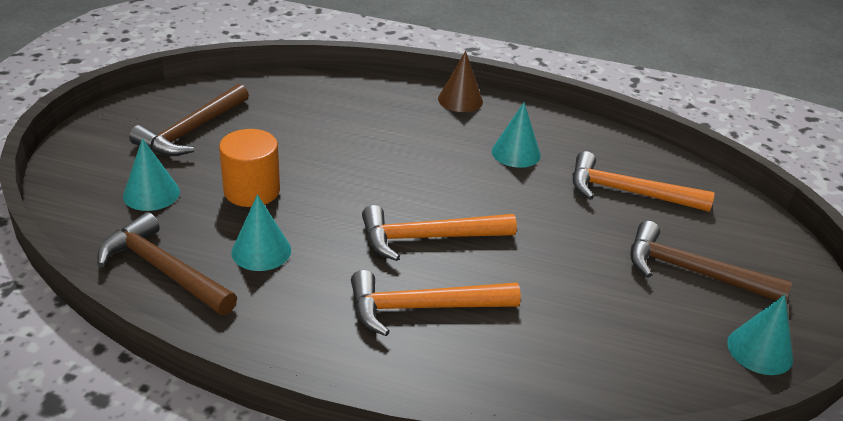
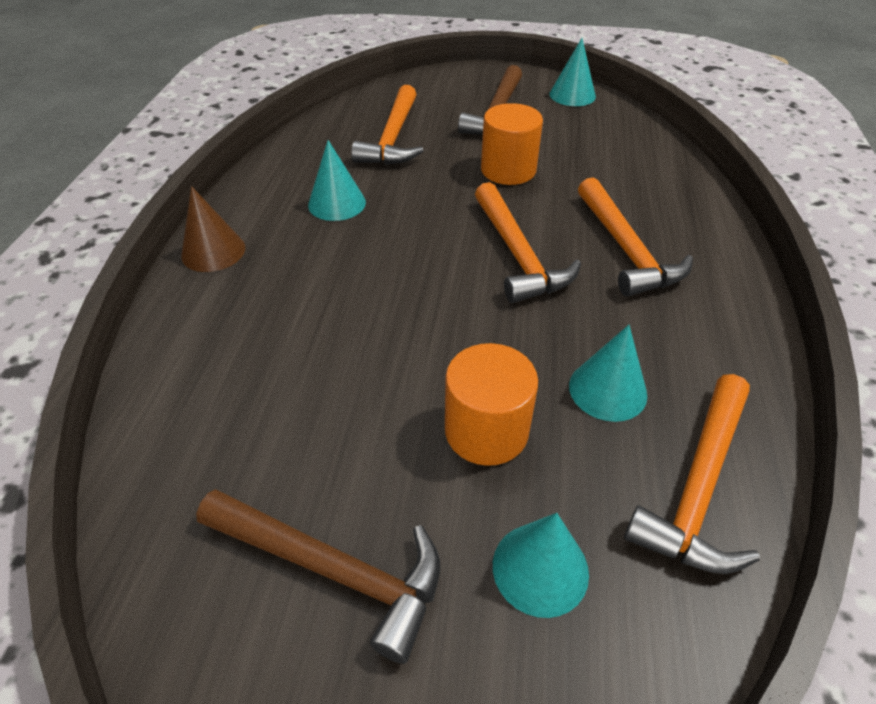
camera: 95 degrees left, 10 degrees up
(163, 270) = (698, 486): brown hammer -> orange hammer
(568, 258) = (508, 170): none -> orange cylinder

